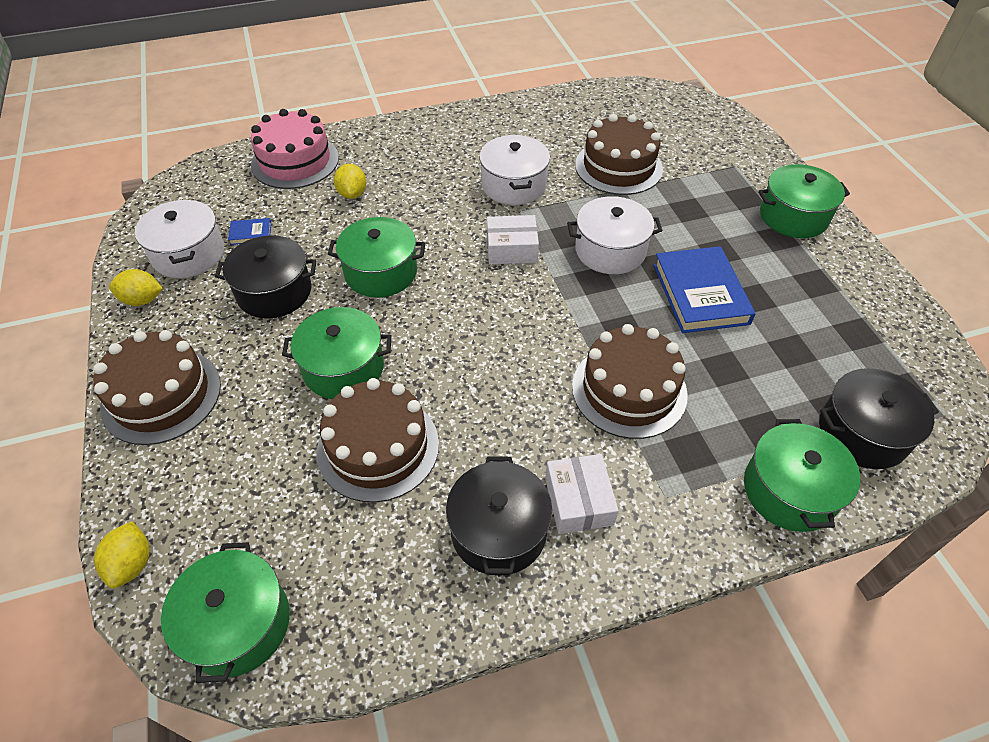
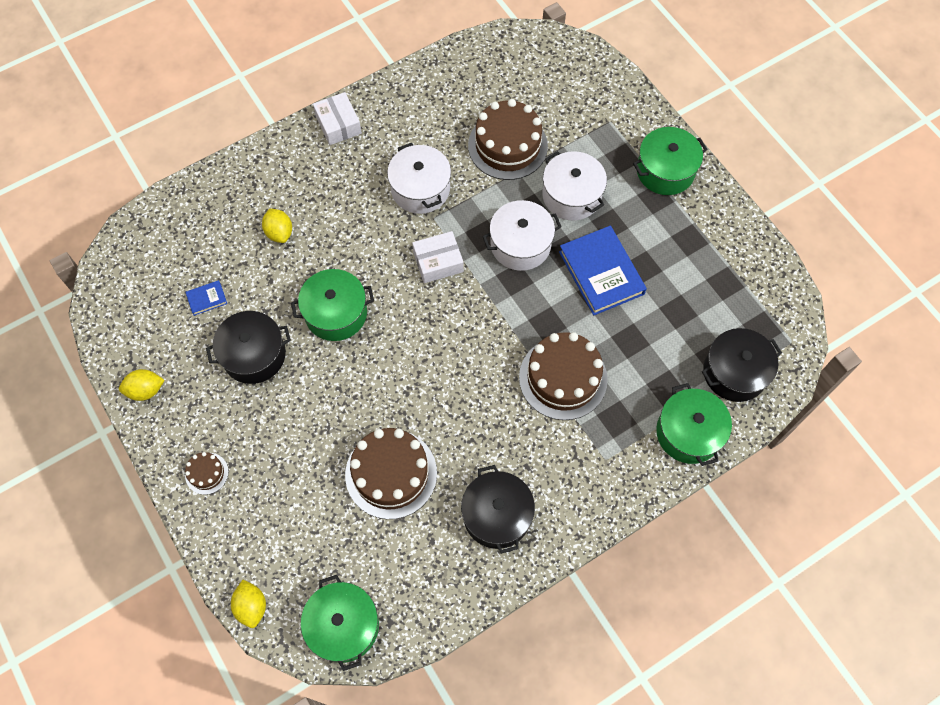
camera: 15 degrees left, 15 degrees up
(161, 395) = (206, 473): brown cake -> brown cake, size x0.47
(188, 254) = (162, 334): white pot -> white pot (571, 195)
(295, 161) = (211, 205): pink cake -> none
(343, 368) = (339, 413): green pot -> none
(578, 501) = (546, 478): white box -> white box (338, 124)

